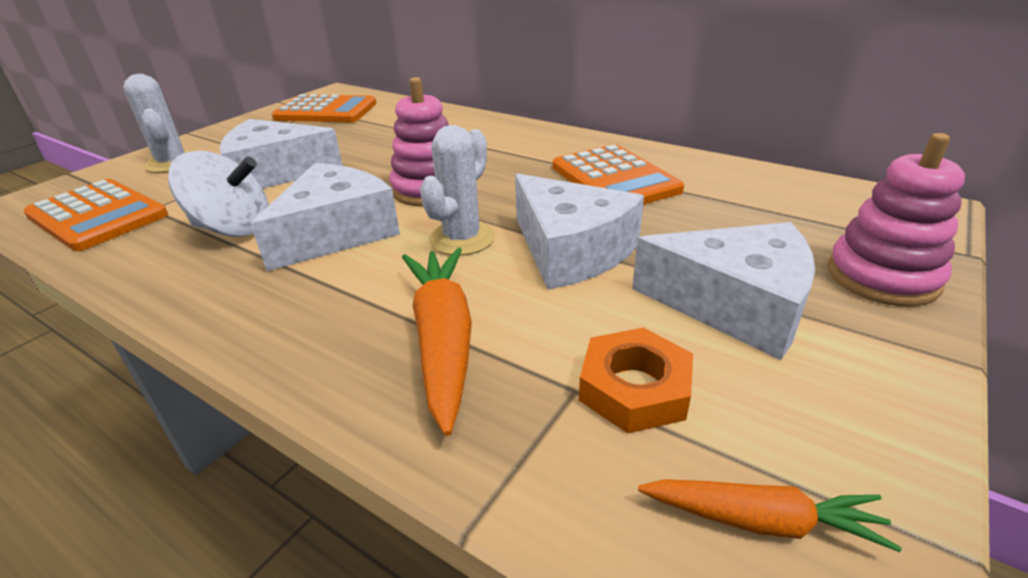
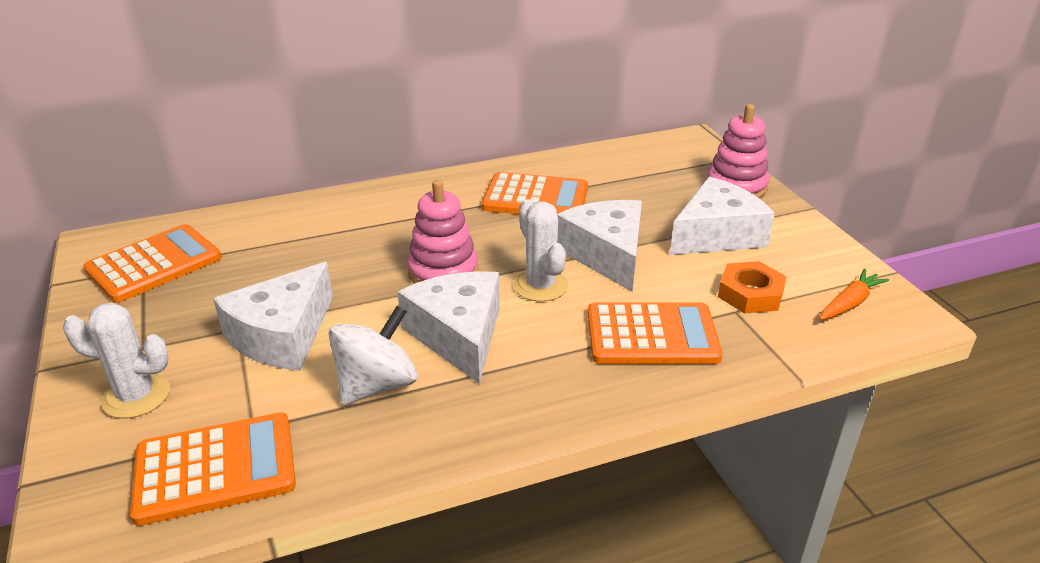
camera: 55 degrees left, 0 degrees up
(443, 340) = (652, 335): orange carrot -> orange calculator
(570, 251) = (606, 255): white cheese -> white cheese turned 105 degrees counterclockwise

